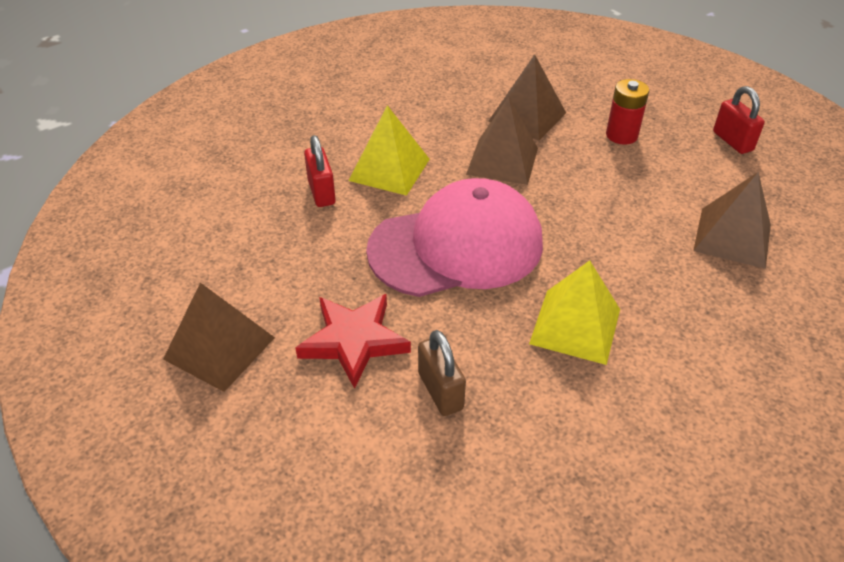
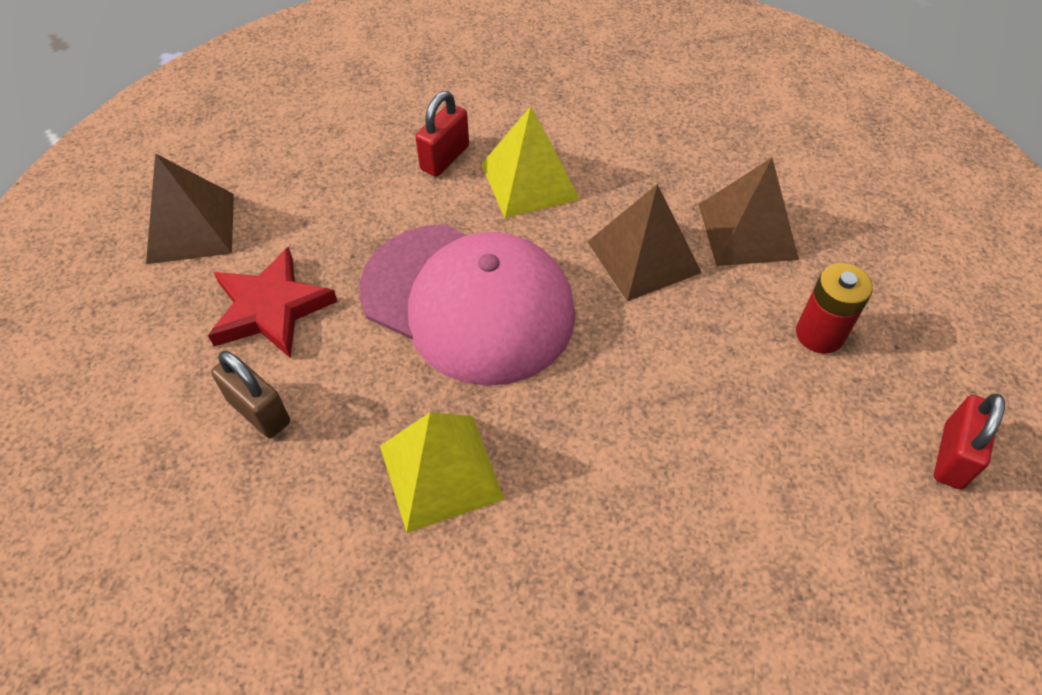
camera: 50 degrees right, 10 degrees up
(440, 391) = (259, 411): brown padlock -> brown padlock turned 75 degrees counterclockwise
(732, 237) = (746, 553): brown pyramid -> none

